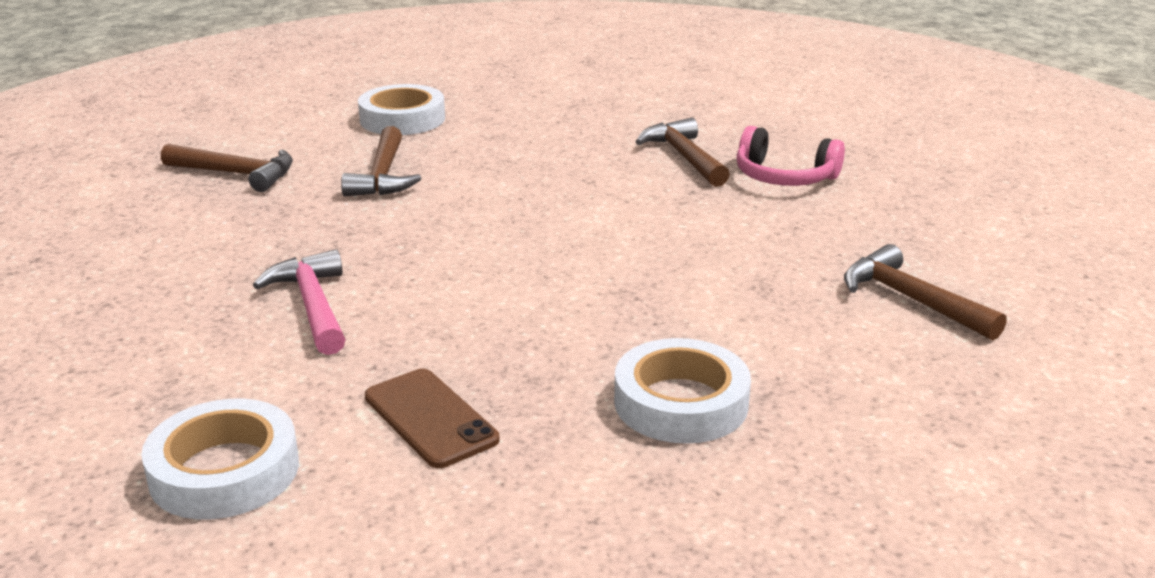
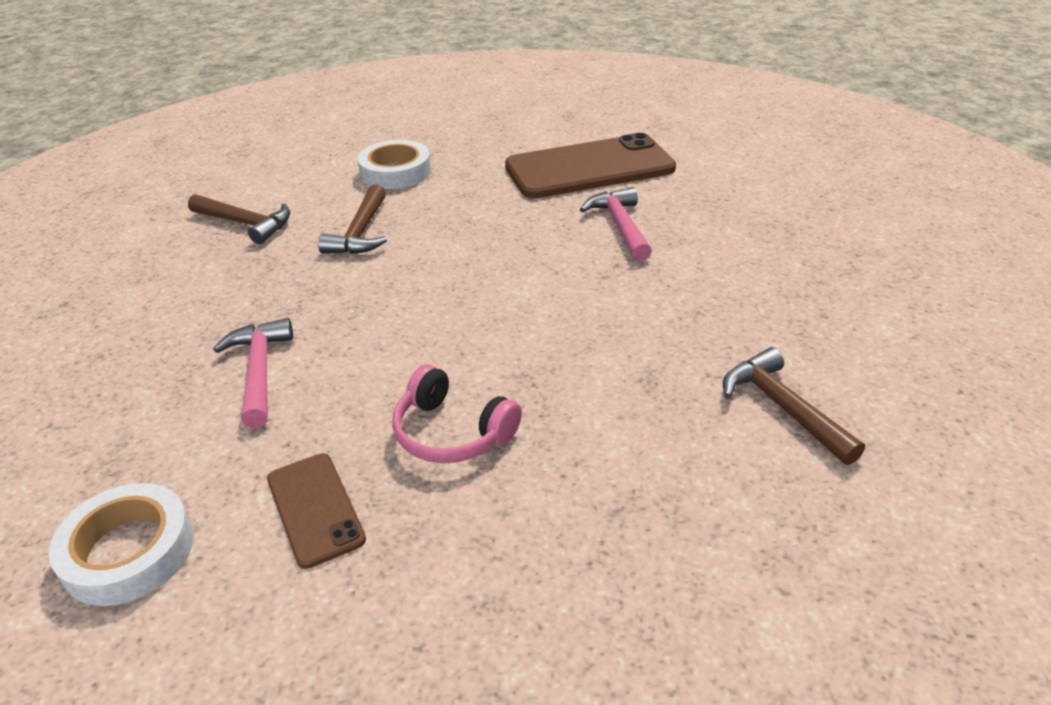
camera: 10 degrees right, 10 degrees up
(630, 107) = (589, 168): none -> brown phone
(681, 402) = (537, 513): white tape -> none
(684, 157) = (620, 226): brown hammer -> pink hammer
(784, 177) = (703, 254): pink headphones -> pink headphones (451, 433)

